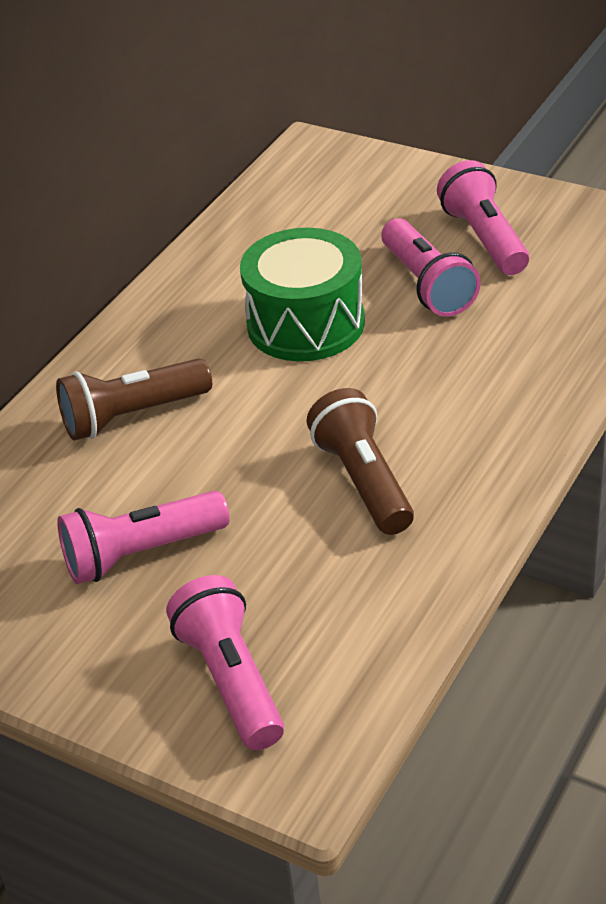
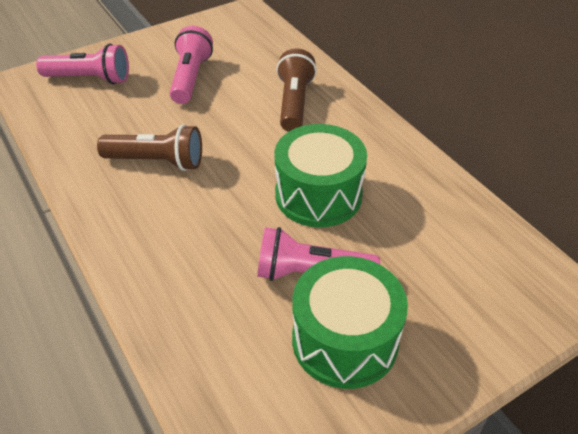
camera: 115 degrees right, 5 degrees up
(484, 239) = (345, 340): pink flashlight -> green drum

